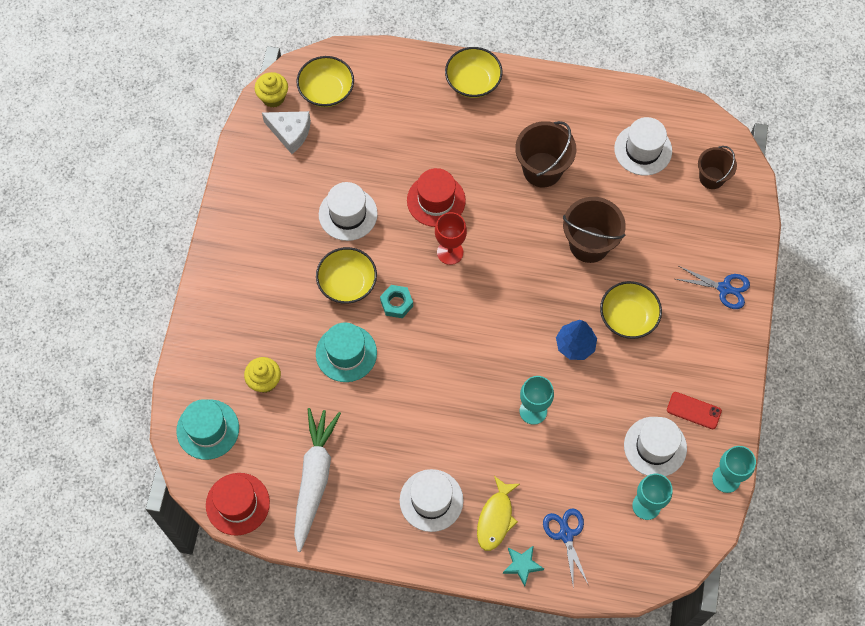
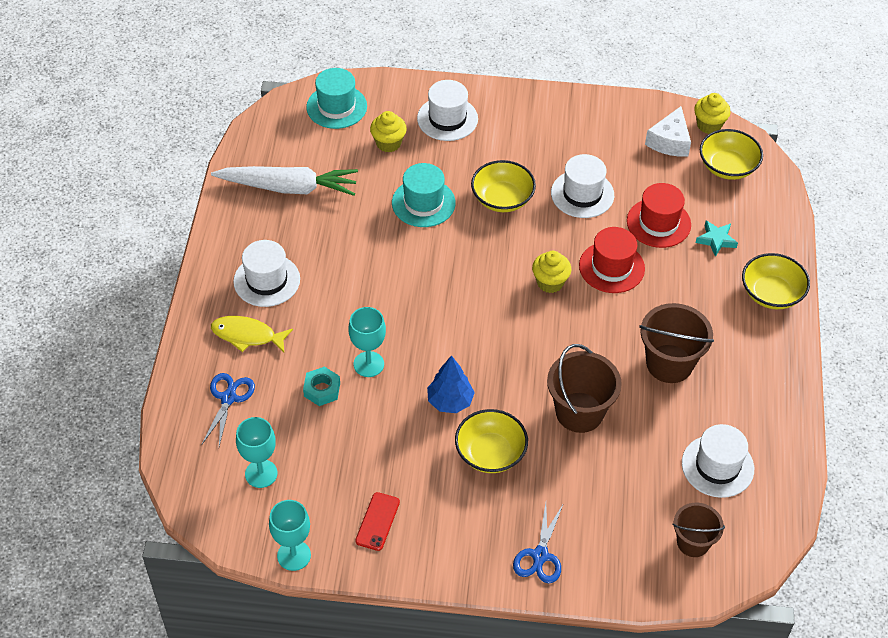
camera: 85 degrees right, 15 degrees down
(237, 504) = (263, 134): red hat -> red hat (658, 223)
(396, 303) = (483, 240): turquoise nut -> turquoise nut (322, 390)
(450, 252) = (550, 282): red goblet -> yellow cupcake
(522, 565) = (196, 360): turquoise star -> turquoise star (716, 240)
(566, 535) = (228, 398): blue scissors -> blue scissors turned 60 degrees counterclockwise
(655, 447) = (331, 482): white hat -> white hat (447, 119)

